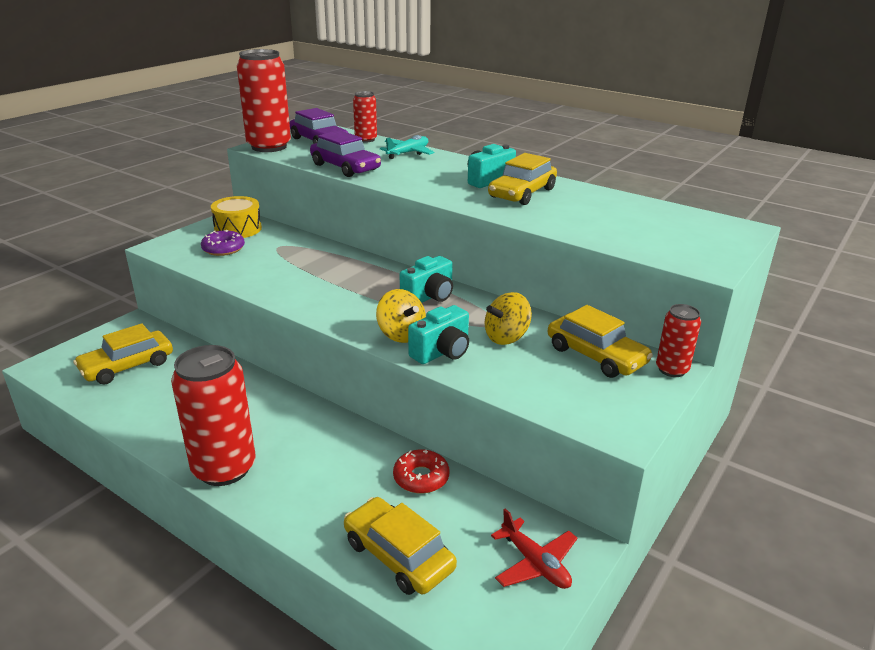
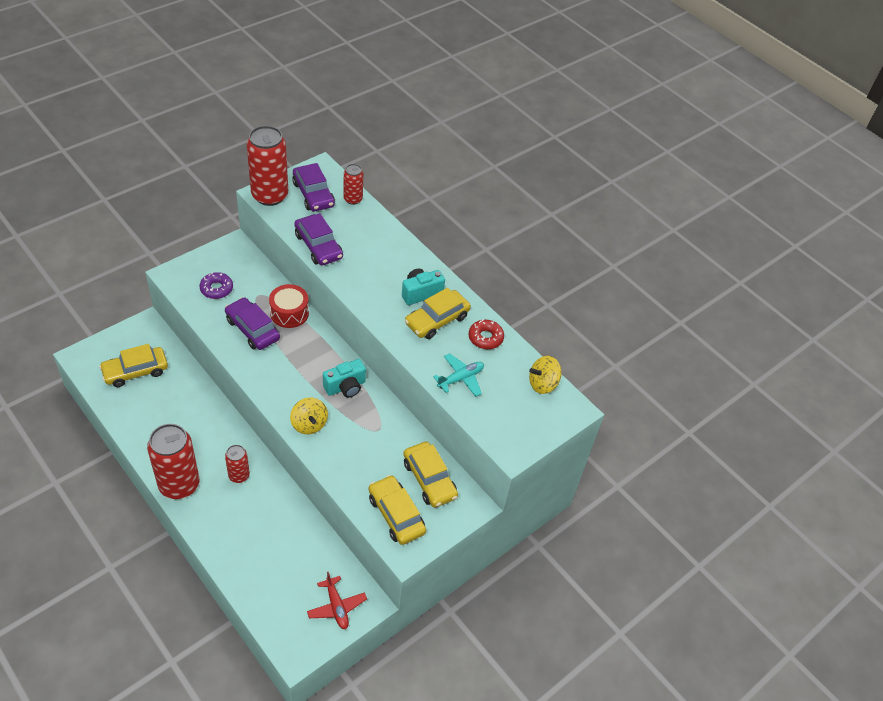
camera: 10 degrees right, 20 degrees up
(238, 229) = (234, 263): yellow drum -> none
(283, 271) = (252, 329): none -> purple car
(324, 253) = (289, 313): none -> red drum
(398, 555) = (261, 579): yellow car -> yellow car (396, 514)
(408, 153) = (378, 232): turquoise plane -> turquoise plane (460, 378)
(421, 477) = (297, 525): red donut -> red donut (485, 338)
(442, 352) = (329, 449): turquoise camera -> none
(506, 337) = (379, 445): yellow spinning top -> yellow spinning top (542, 384)
(672, 369) = (471, 506): red can -> red can (239, 475)

